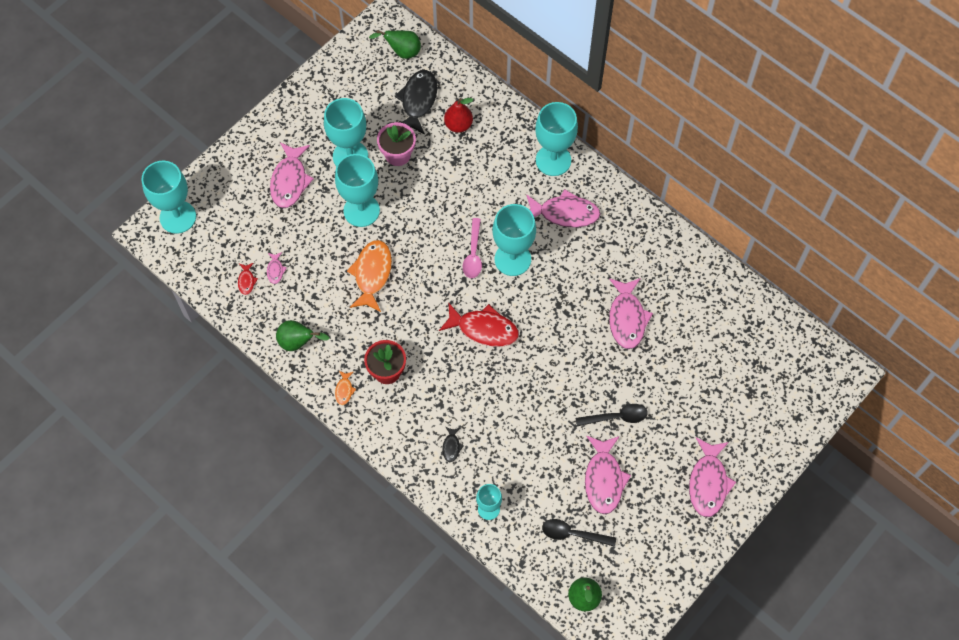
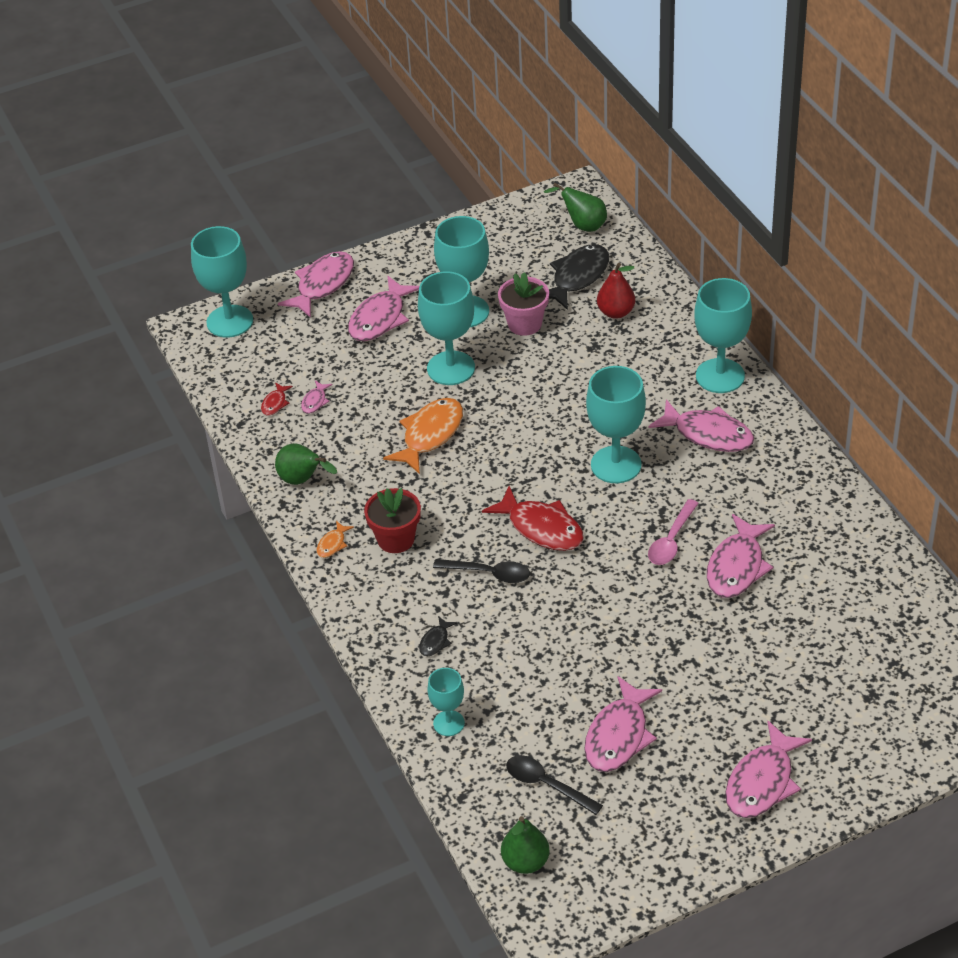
camera: 25 degrees right, 20 degrees down
(233, 162) = (322, 284): none -> pink fish
(473, 254) = (568, 446): pink spoon -> pink spoon (671, 540)
(616, 417) = (669, 671): black spoon -> black spoon (488, 573)

